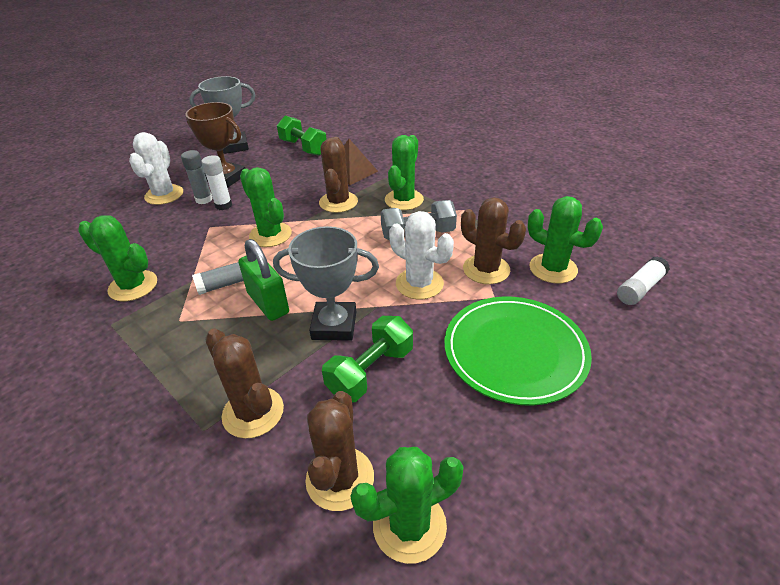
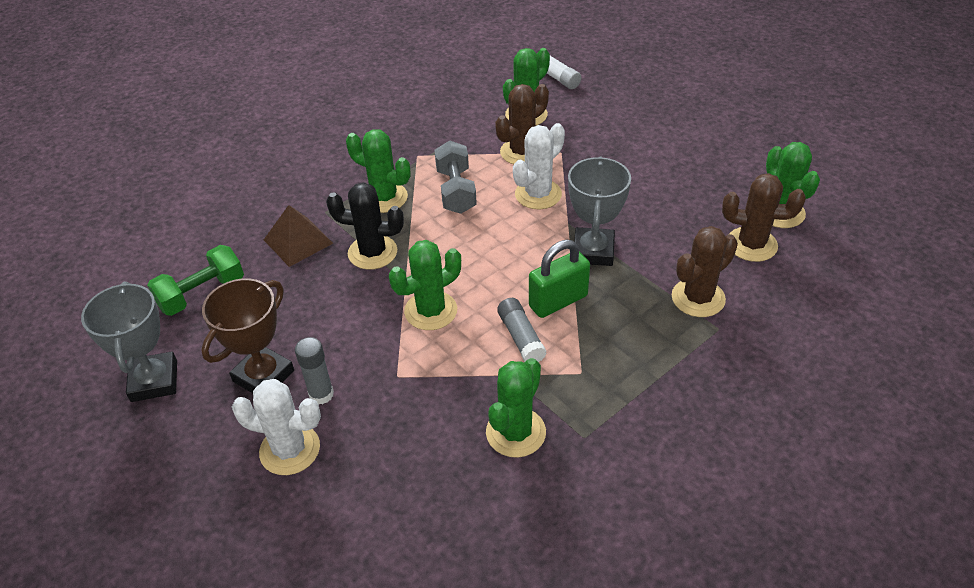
camera: 85 degrees left, 5 degrees up
(223, 205) = (345, 368): white glue stick -> none
(338, 202) = (372, 252): brown cactus -> black cactus
(370, 371) = (649, 228): green dumbbell -> none
(515, 351) = (626, 149): green plate -> none

